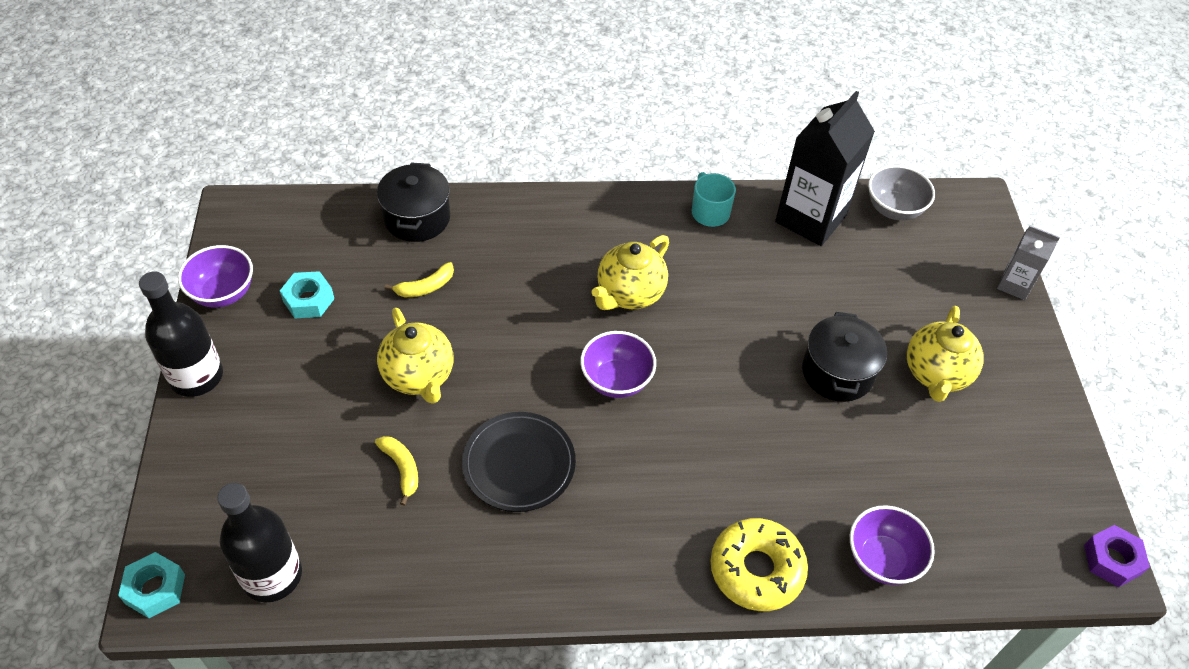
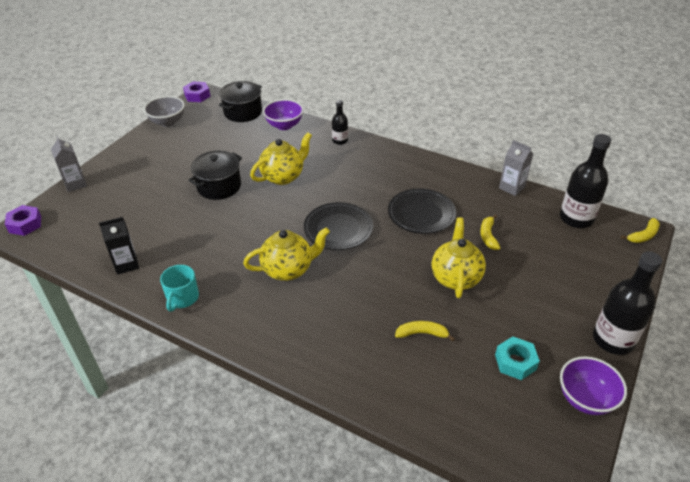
camera: 145 degrees left, 10 degrees down
(155, 589) = (643, 235): turquoise nut -> yellow banana
(399, 600) = (512, 187): none -> grey carton
(417, 218) = (399, 395): black pot -> black pot (243, 112)
(616, 380) = (338, 229): purple bowl -> black plate
(756, 570) = (340, 140): yellow donut -> black bottle
(810, 219) = (126, 264): black carton -> black carton, size x0.52
(893, 209) = (71, 247): grey bowl -> grey bowl (167, 122)
(936, 374) = (173, 167): yellow teapot -> yellow teapot (283, 176)
(981, 210) = (25, 224): none -> purple nut

